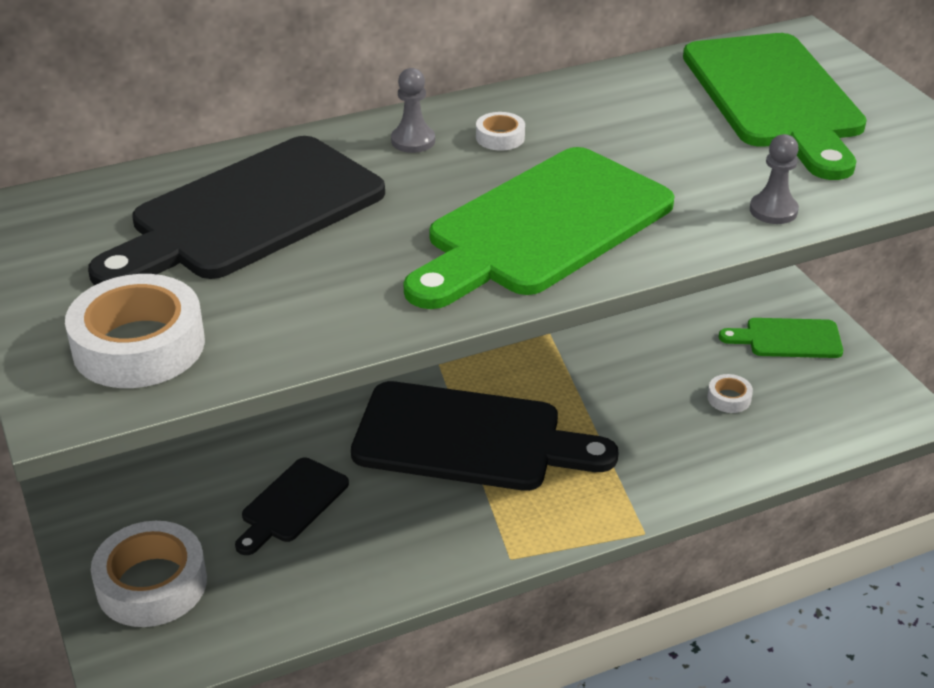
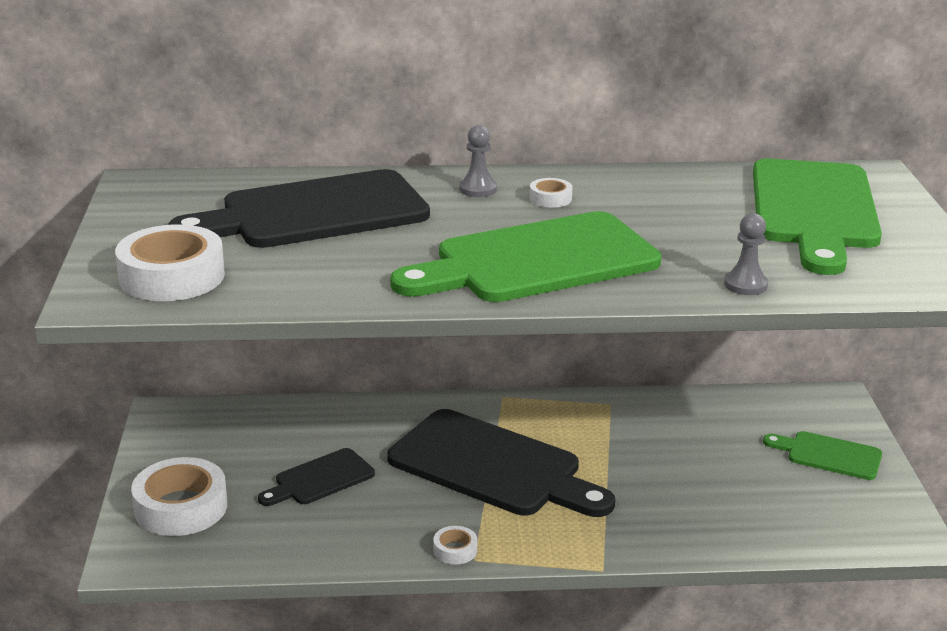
camera: 20 degrees right, 10 degrees down
(729, 398) = (743, 488): white tape -> white tape (455, 550)

